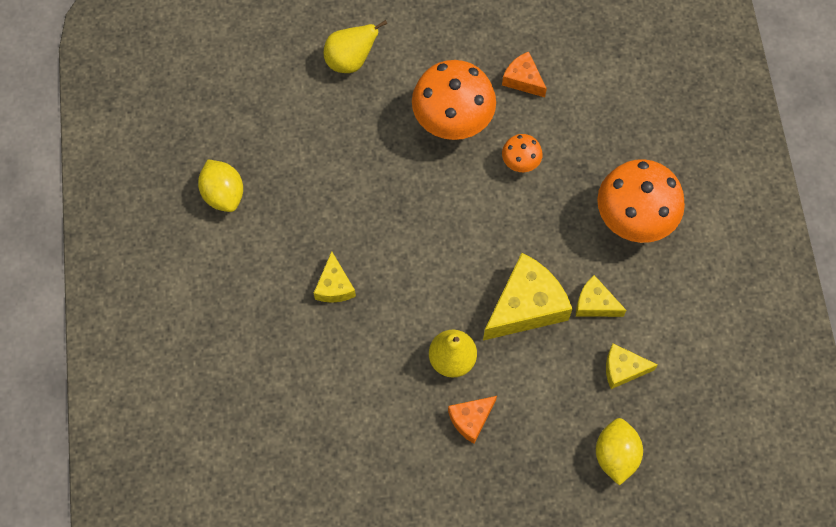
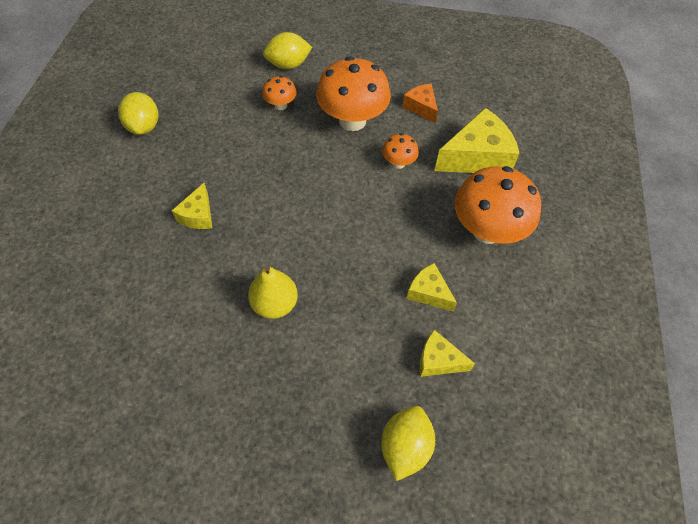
camera: 15 degrees right, 10 degrees down
(350, 60) = (288, 65): yellow pear -> yellow lemon
(364, 121) = (280, 105): none -> orange mushroom
(471, 419) = (270, 365): orange cheese -> none
(526, 306) = (362, 277): yellow cheese -> yellow cheese (477, 157)

